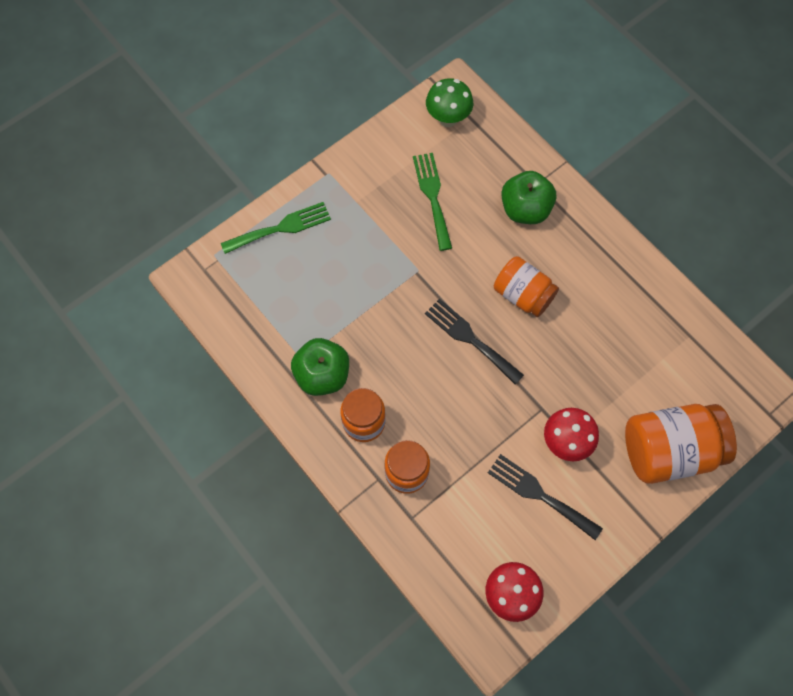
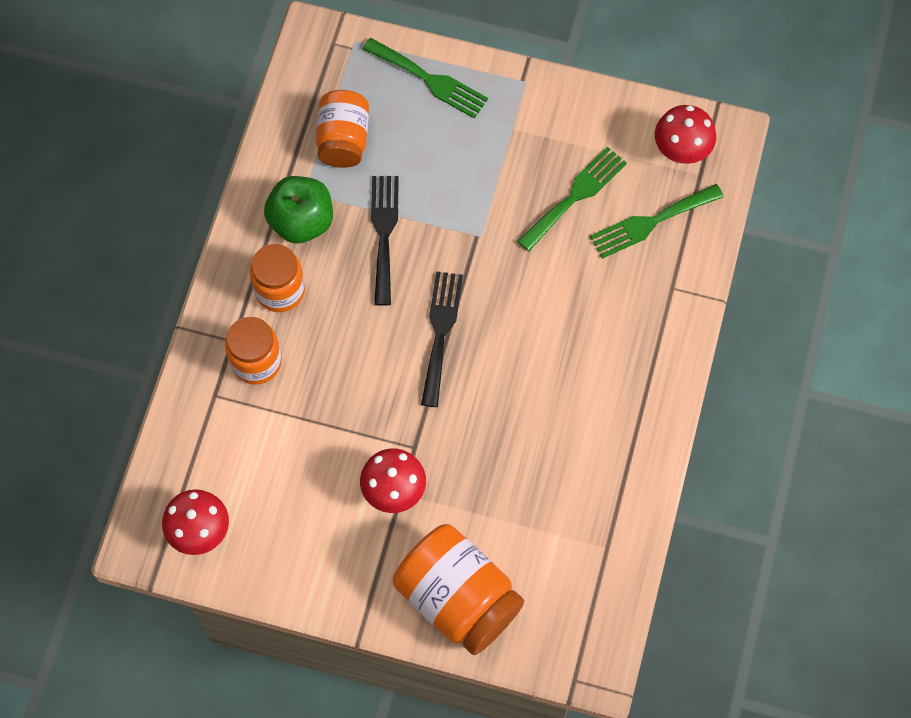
camera: 55 degrees right, 0 degrees up
(448, 119) = (681, 152): green mushroom -> red mushroom
(483, 166) = (651, 222): none -> green fork
(523, 295) = (528, 352): orange jar -> orange jar (343, 139)
(525, 209) = (631, 294): green apple -> none
(539, 494) = (320, 499): black fork -> black fork (384, 233)

